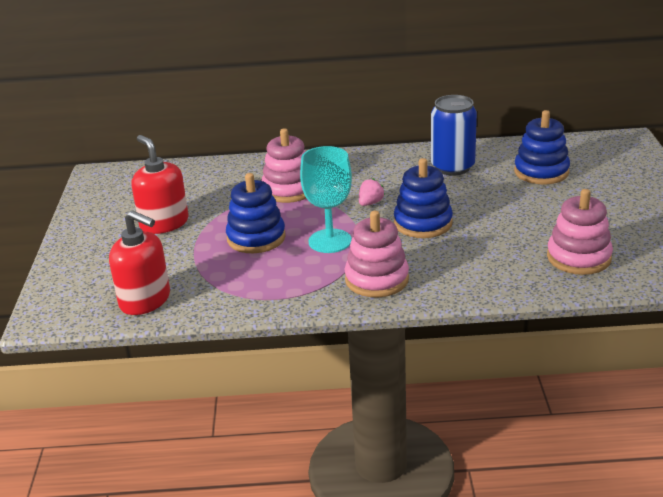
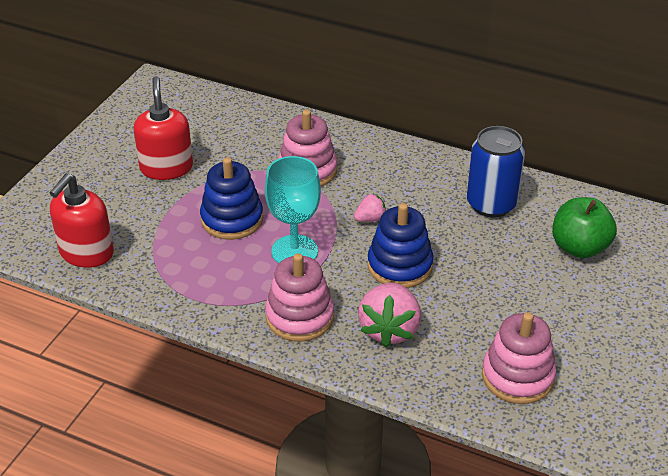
camera: 25 degrees right, 10 degrees up
(145, 300) = (86, 253): red soap dispenser -> red soap dispenser turned 60 degrees clockwise
(455, 263) = (389, 329): none -> pink strawberry
(541, 172) = (579, 247): blue stacking toy -> green apple

